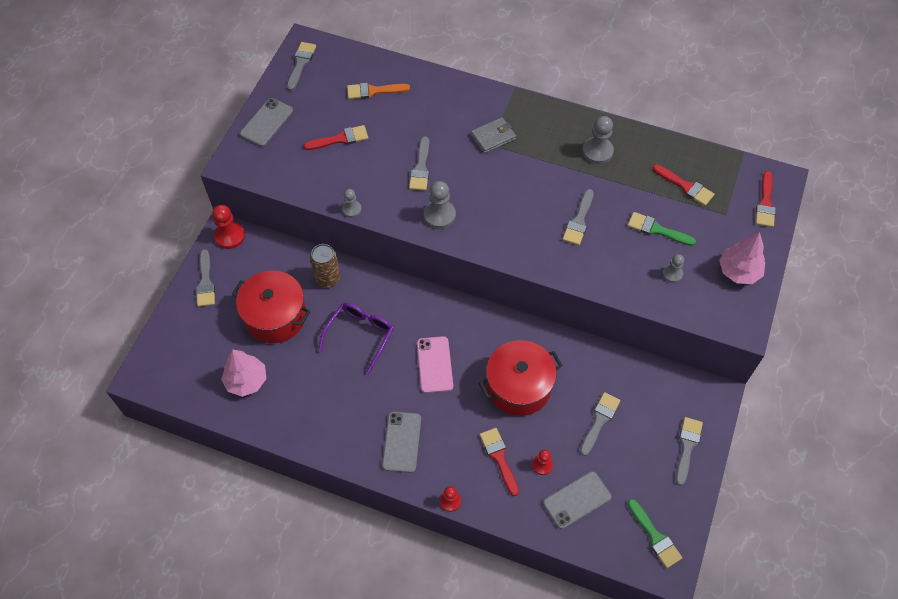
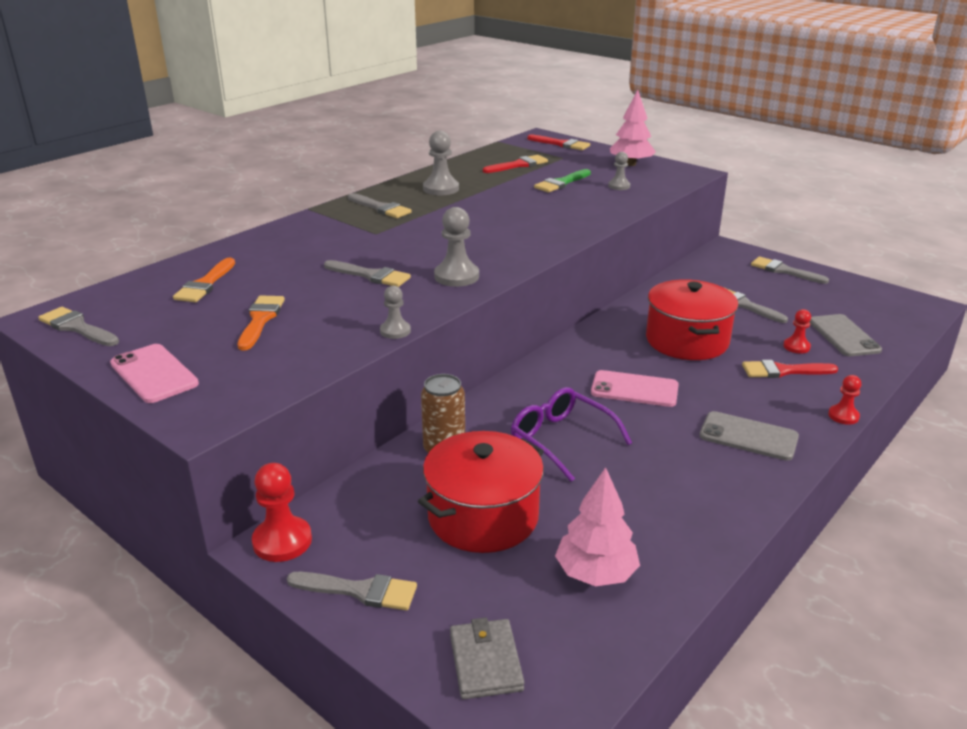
camera: 70 degrees left, 30 degrees down
(266, 122) = (154, 374): grey phone -> pink phone
(340, 139) = (260, 320): red brush -> orange brush
(493, 137) = (367, 230): grey wallet -> grey wallet (485, 662)
(579, 221) = (525, 210): grey brush -> grey brush (381, 208)
(655, 536) = (888, 305): green brush -> none

